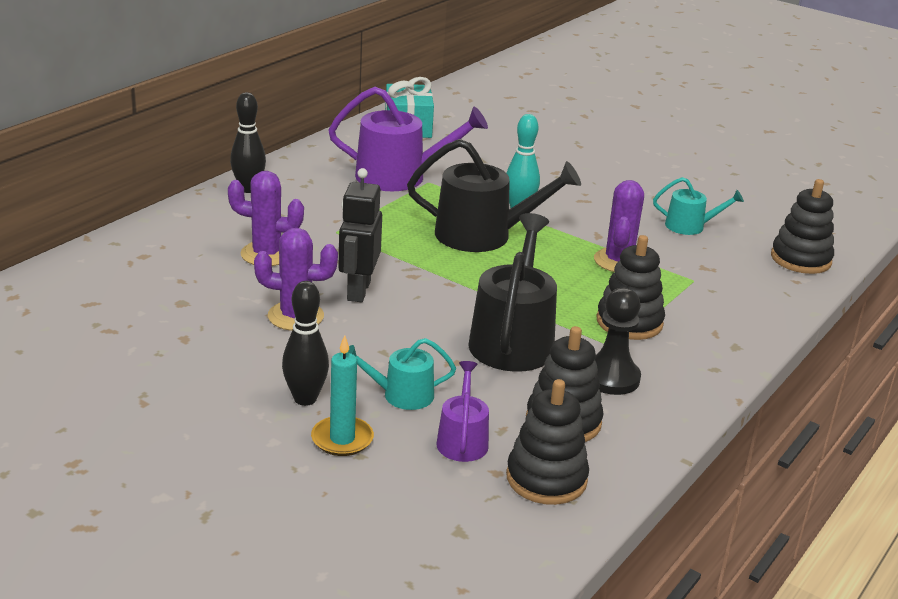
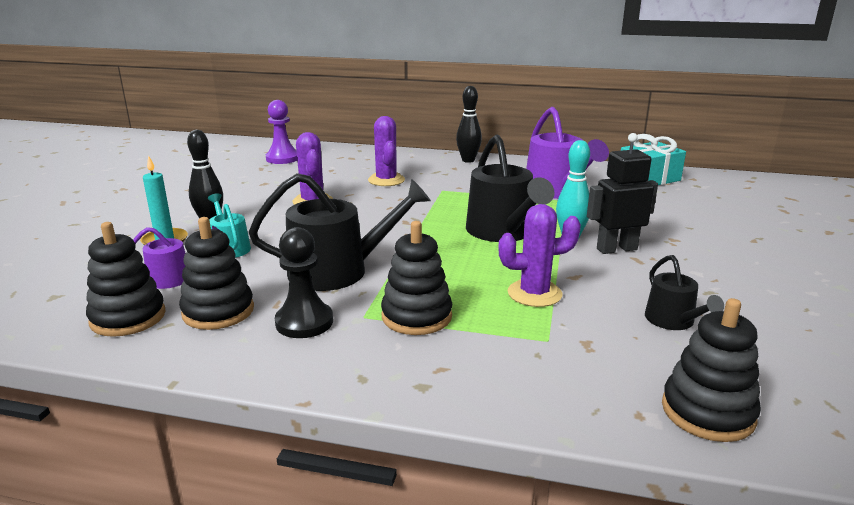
camera: 70 degrees right, 5 degrees down
(82, 306) = (282, 158): none -> purple pawn
(358, 291) = (364, 210): black robot -> black robot (616, 249)
(690, 226) = (673, 321): turquoise watering can -> black watering can

